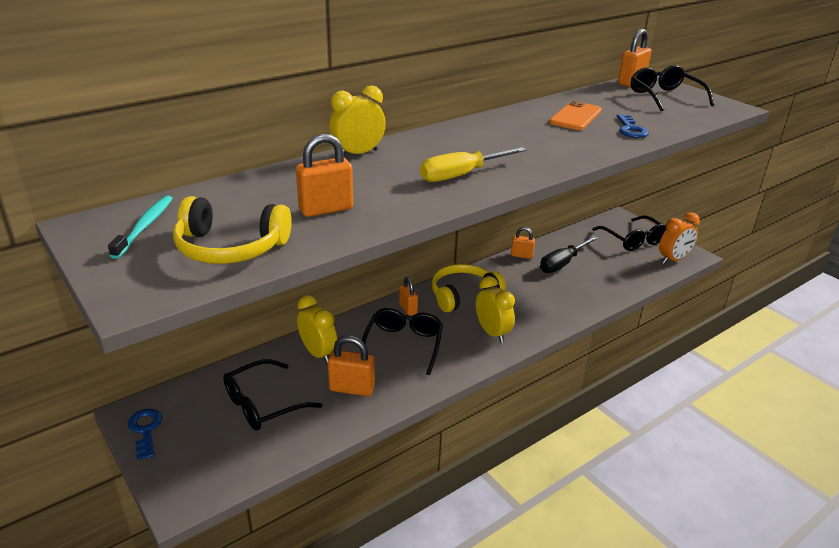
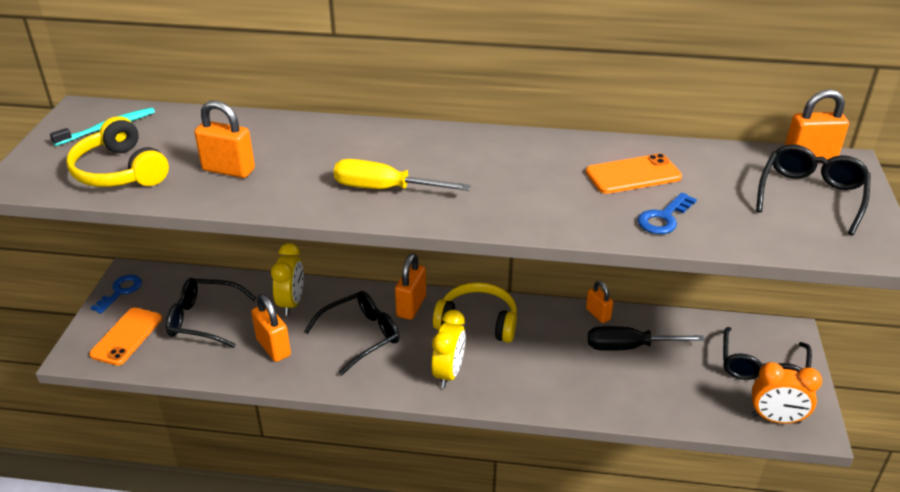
camera: 45 degrees right, 5 degrees up
(209, 457) = (126, 336): none -> orange phone
(358, 154) = (345, 128): yellow clock -> none
(408, 309) = (411, 306): orange padlock -> orange padlock, size x1.54

